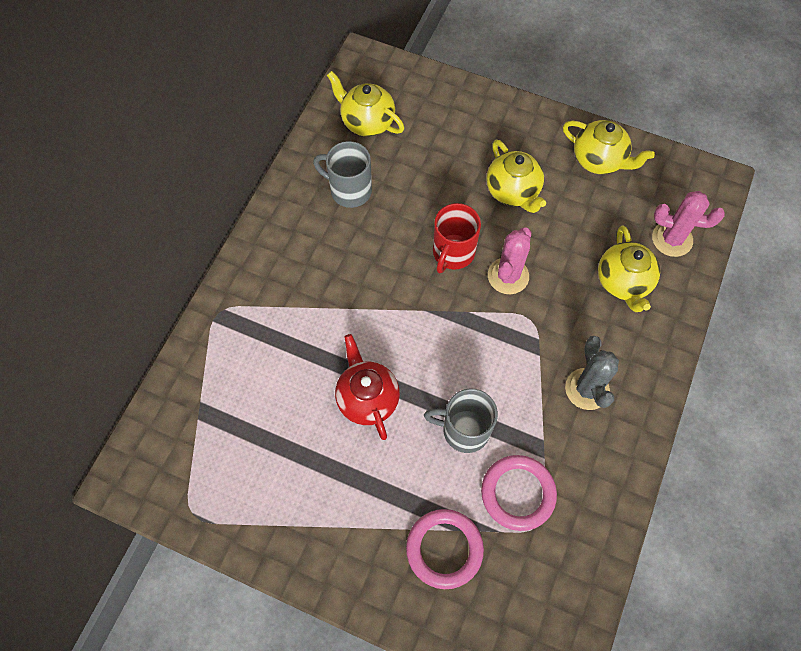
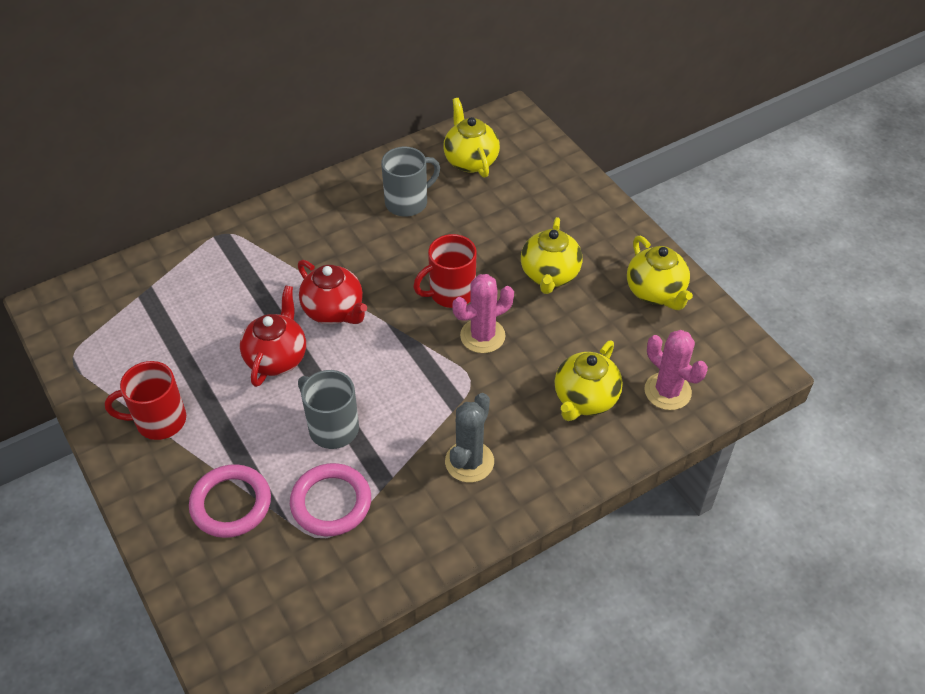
camera: 35 degrees right, 15 degrees down
(321, 519) = (159, 421): none -> red mug
(349, 190) = (408, 202): grey mug -> grey mug turned 90 degrees clockwise
(376, 326) = (334, 311): none -> red teapot

